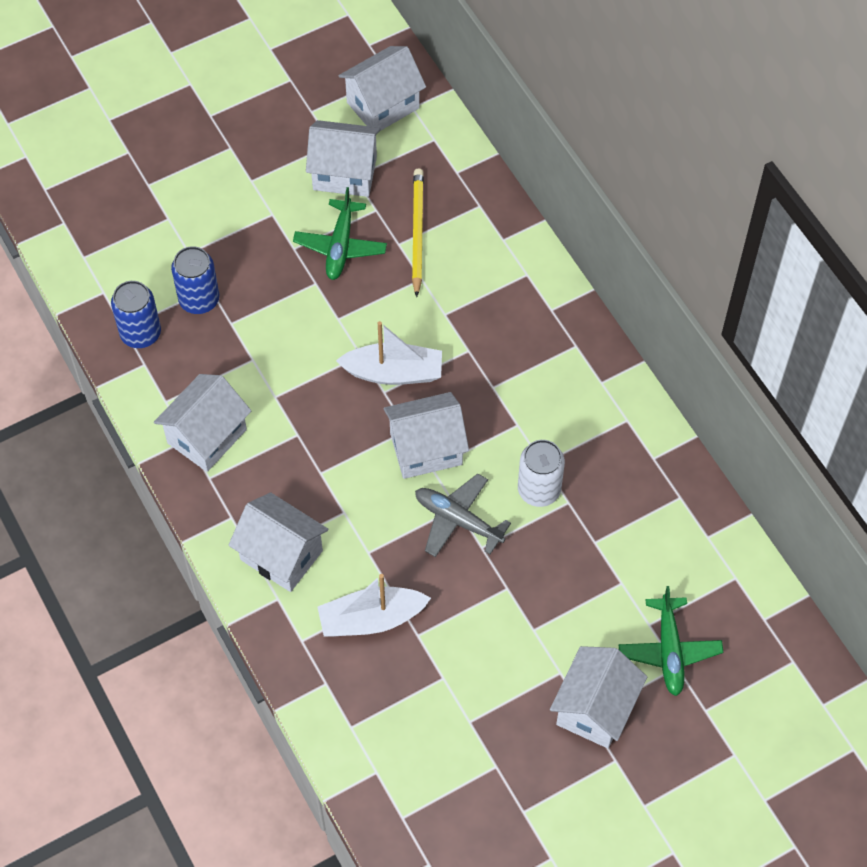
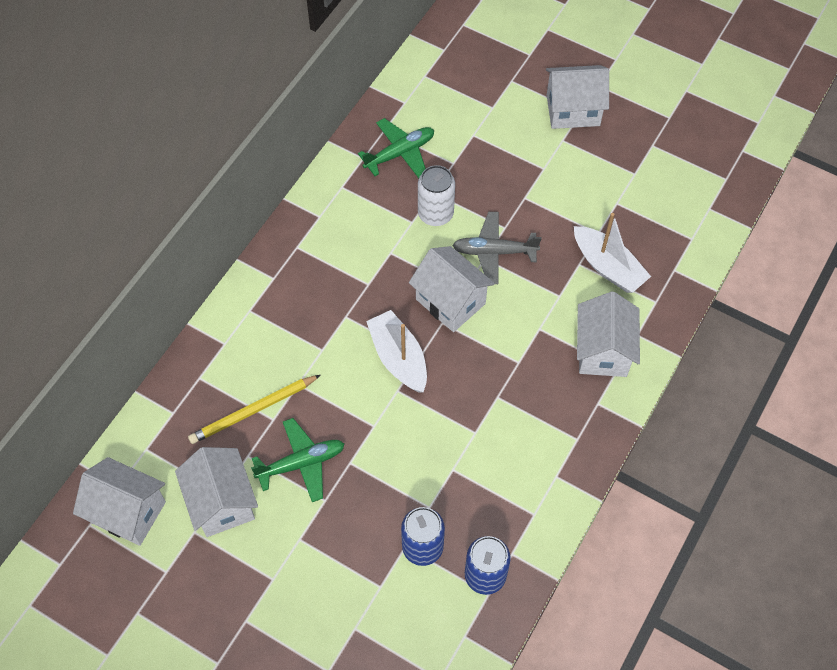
camera: 120 degrees left, 0 degrees up
(207, 436) = (543, 462): white house -> none
(458, 520) = (494, 252): grey plane -> grey plane turned 90 degrees clockwise
(669, 650) = (503, 89): green plane -> green plane (400, 153)

